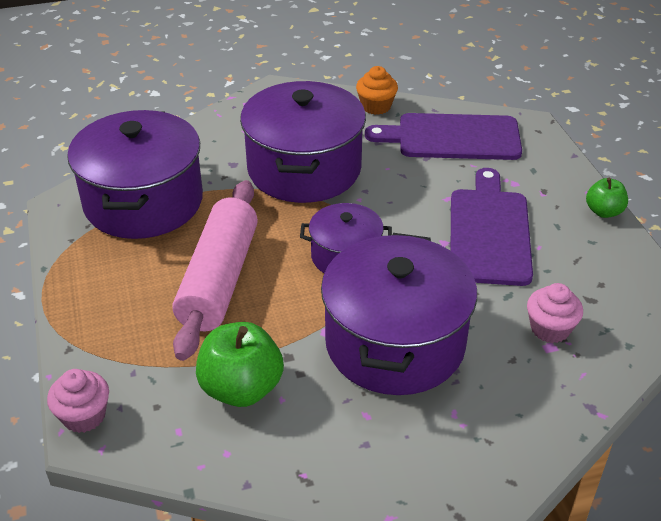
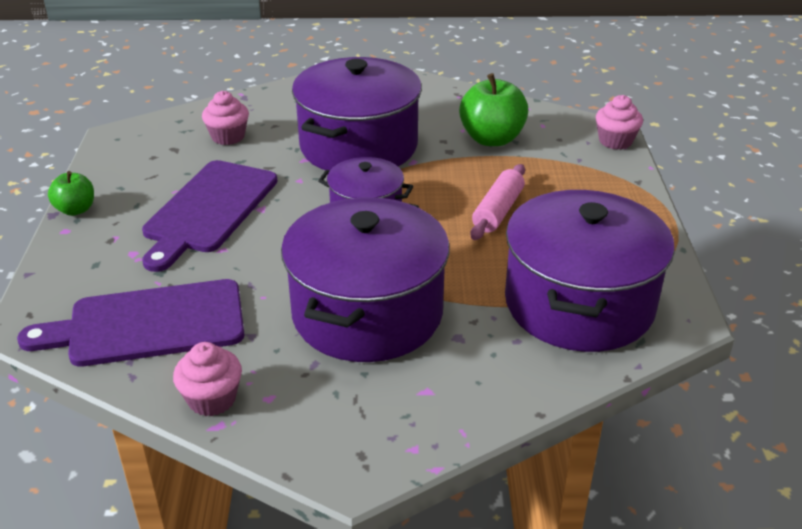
camera: 165 degrees left, 5 degrees down
(219, 279) = (498, 211): pink rolling pin -> pink rolling pin, size x0.55
(376, 106) = (212, 399): orange cupcake -> pink cupcake
(452, 137) = (148, 324): purple cutting board -> purple cutting board turned 150 degrees clockwise

